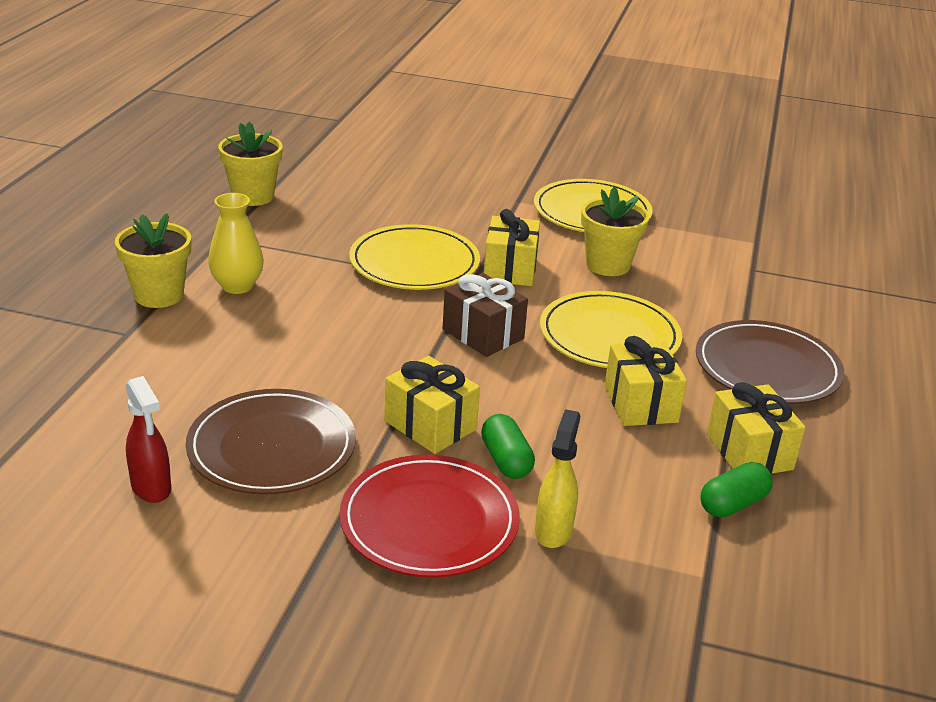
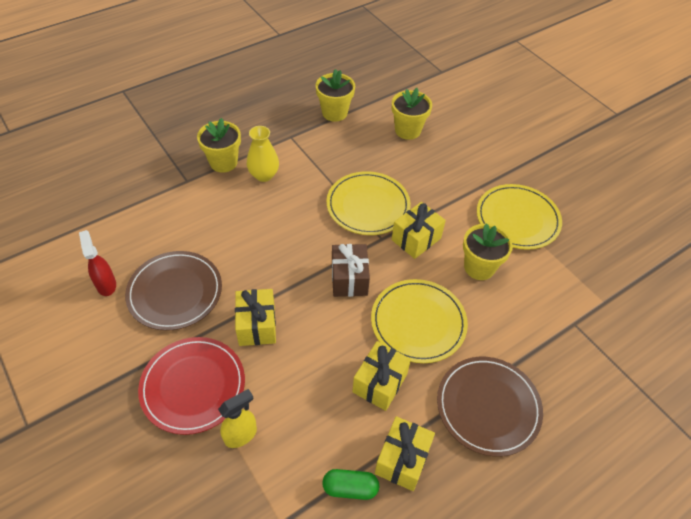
camera: 40 degrees right, 20 degrees up
(151, 488) = (106, 284): red spray bottle -> red spray bottle turned 150 degrees clockwise
(370, 182) = (408, 130): none -> yellow flower pot
(506, 460) = (268, 373): green capsule -> none

